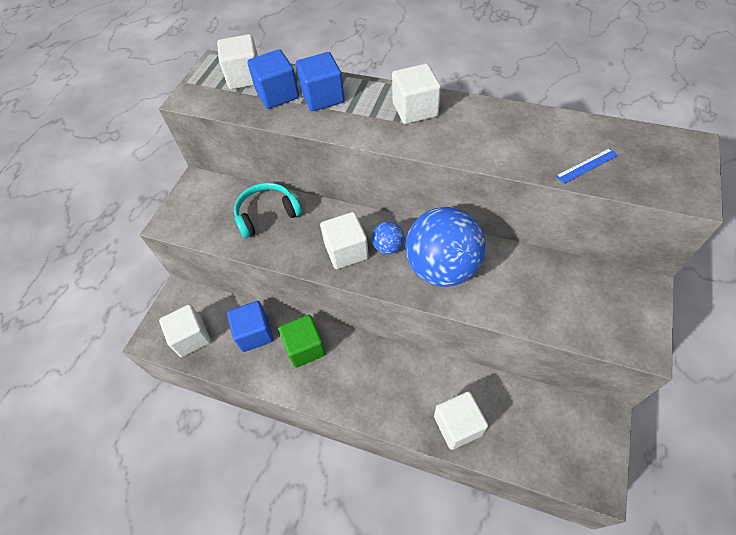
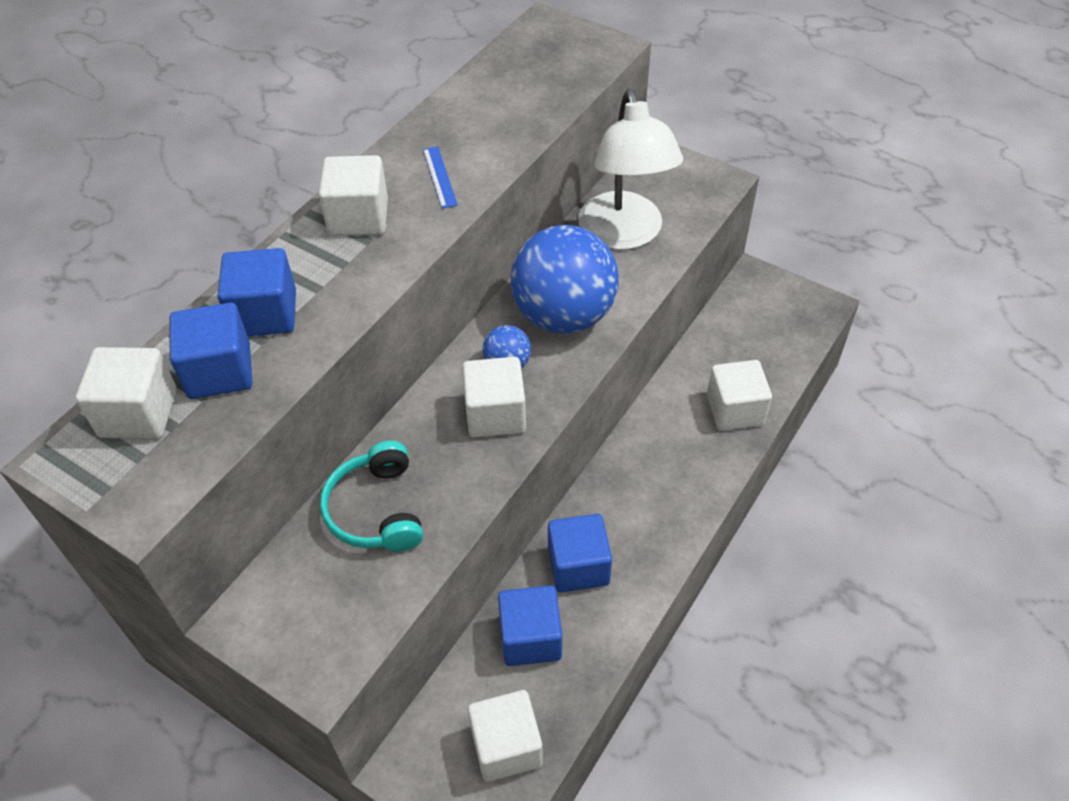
camera: 80 degrees left, 5 degrees down
(305, 348) = (578, 566): green cube -> blue cube
(540, 287) = (624, 234): none -> white lamp
(587, 165) = (538, 100): blue ruler -> blue ruler (439, 177)

